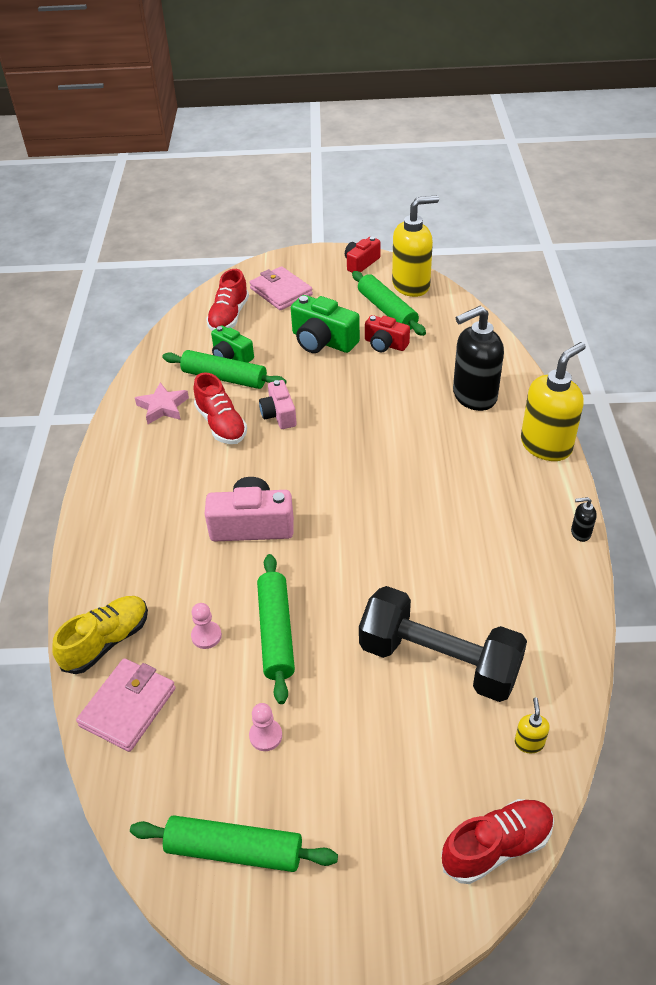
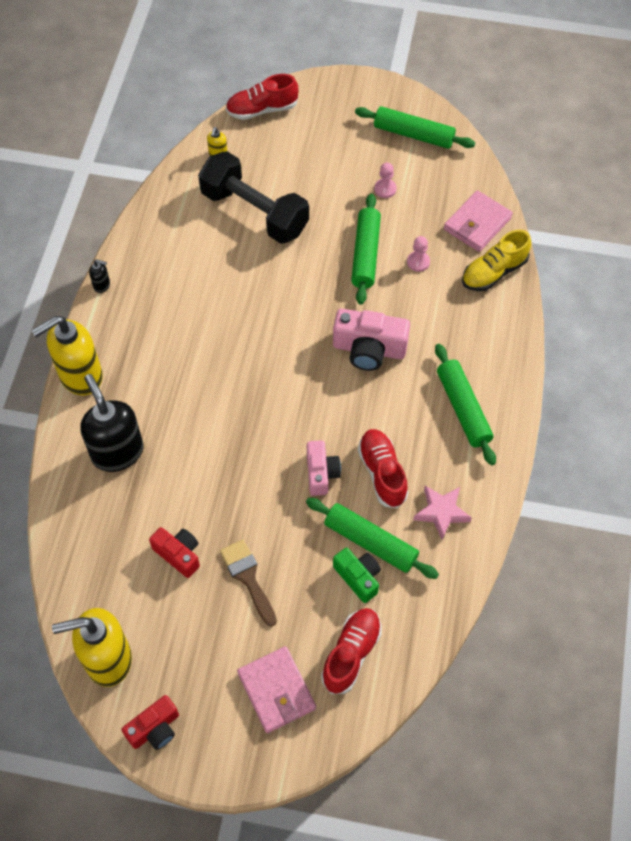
camera: 170 degrees left, 15 degrees up
(322, 341) = (248, 578): green camera -> brown brush
(387, 310) = (155, 616): green rolling pin -> green rolling pin (463, 408)
(474, 396) = (117, 452): black soap dispenser -> black soap dispenser turned 105 degrees counterclockwise

